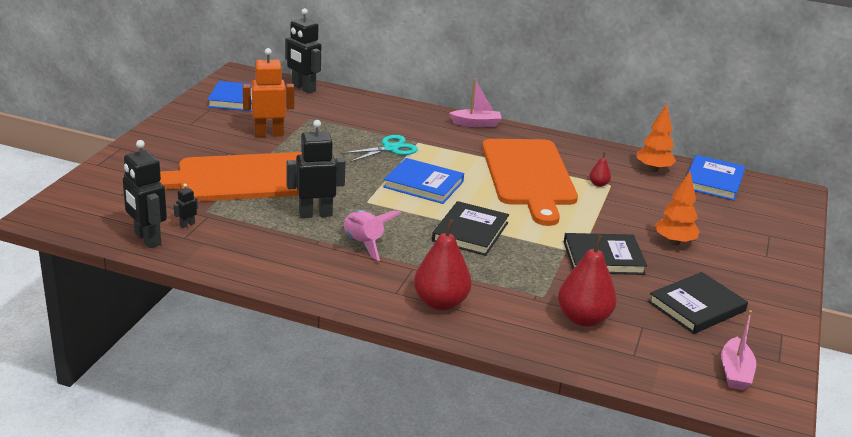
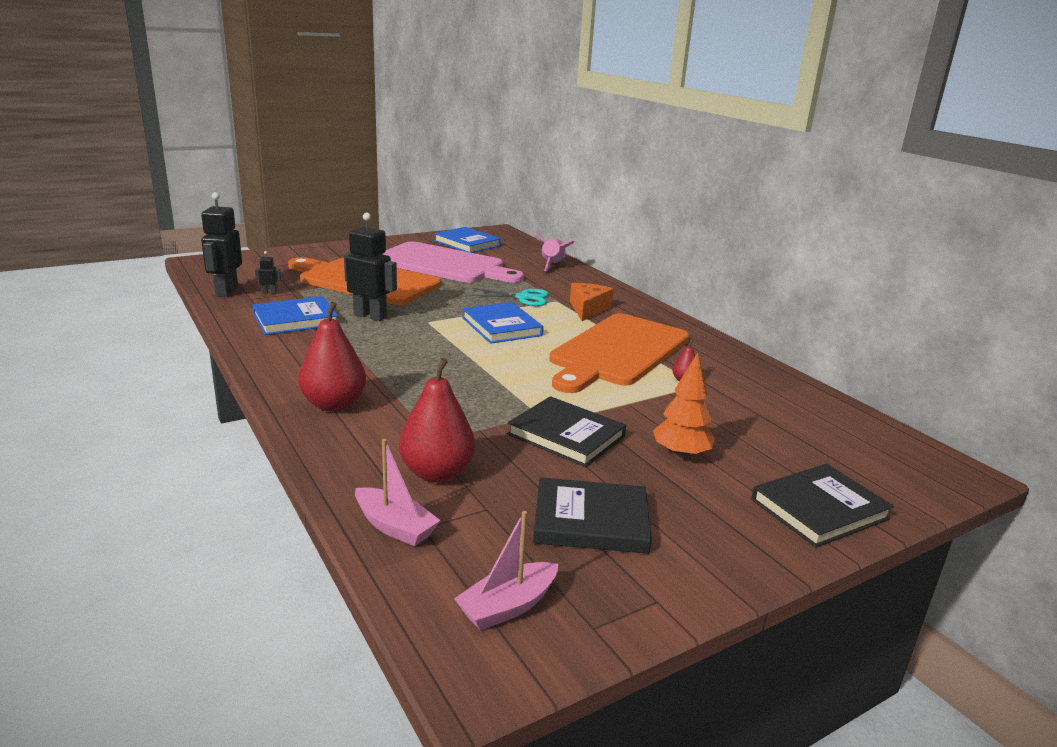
camera: 40 degrees right, 5 degrees down
(269, 134) = (444, 264): orange robot -> pink cutting board
(303, 88) = (530, 248): black robot -> none
(364, 244) = (364, 345): pink rocket -> pink rocket (552, 265)
(450, 142) = (588, 309): none -> orange cheese
(470, 232) = (472, 369): black book -> black book (819, 509)
(476, 124) = (640, 305): pink boat -> pink boat (395, 526)
(653, 169) = (778, 390): orange tree -> none
(713, 181) = (843, 423): blue book -> blue book (295, 319)

